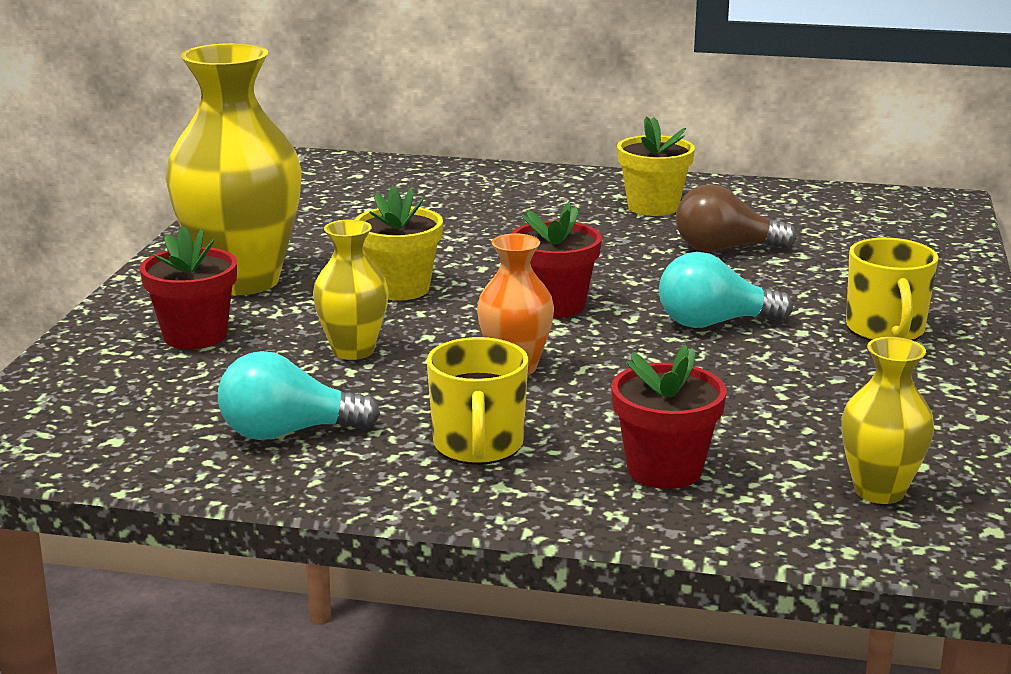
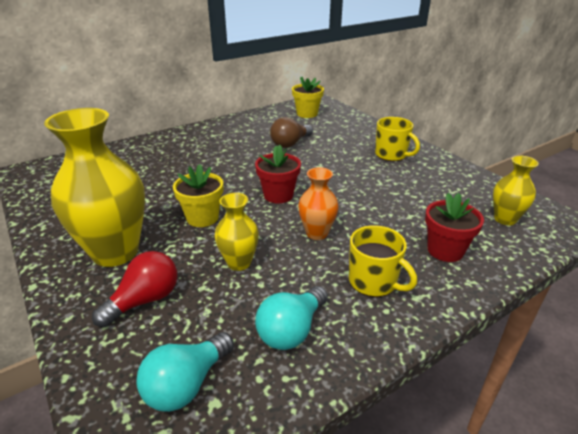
camera: 45 degrees left, 10 degrees up
(195, 336) = (145, 300): red flower pot -> red light bulb
(653, 207) = (235, 135): yellow flower pot -> yellow flower pot (307, 114)
(714, 323) = (342, 176): turquoise light bulb -> turquoise light bulb (187, 384)

